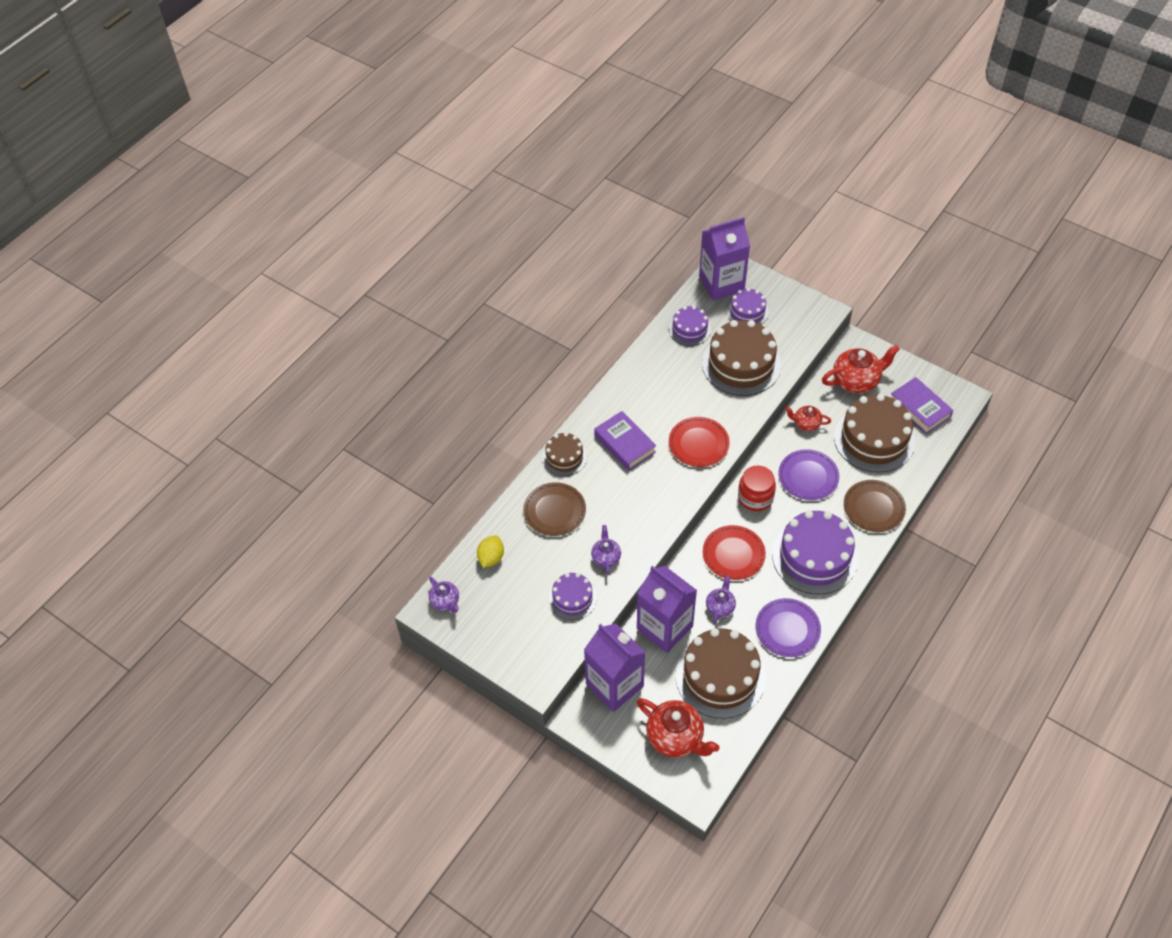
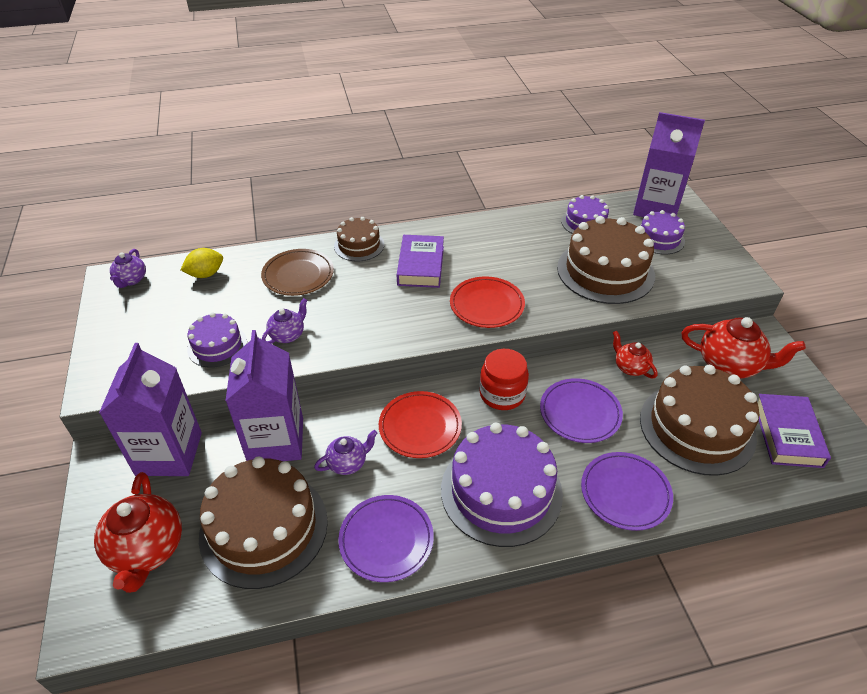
camera: 40 degrees right, 10 degrees down
(873, 508) = (625, 493): brown plate -> purple plate

